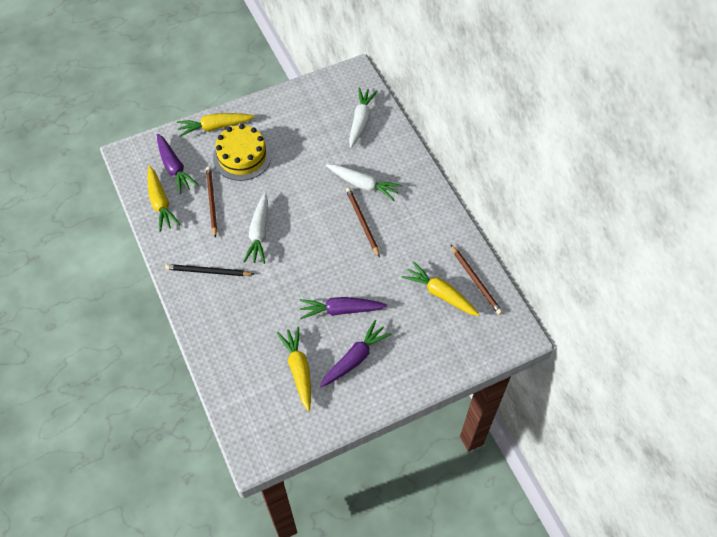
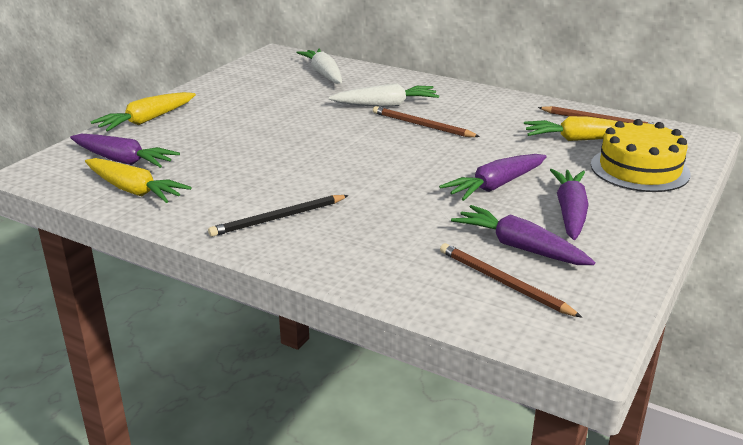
camera: 35 degrees left, 30 degrees down
(211, 201) = (210, 167): brown pencil -> brown pencil (503, 283)
(242, 156) = (210, 128): yellow cake -> yellow cake (639, 169)
(259, 233) = (309, 169): white carrot -> none
(299, 370) = (520, 247): yellow carrot -> purple carrot

